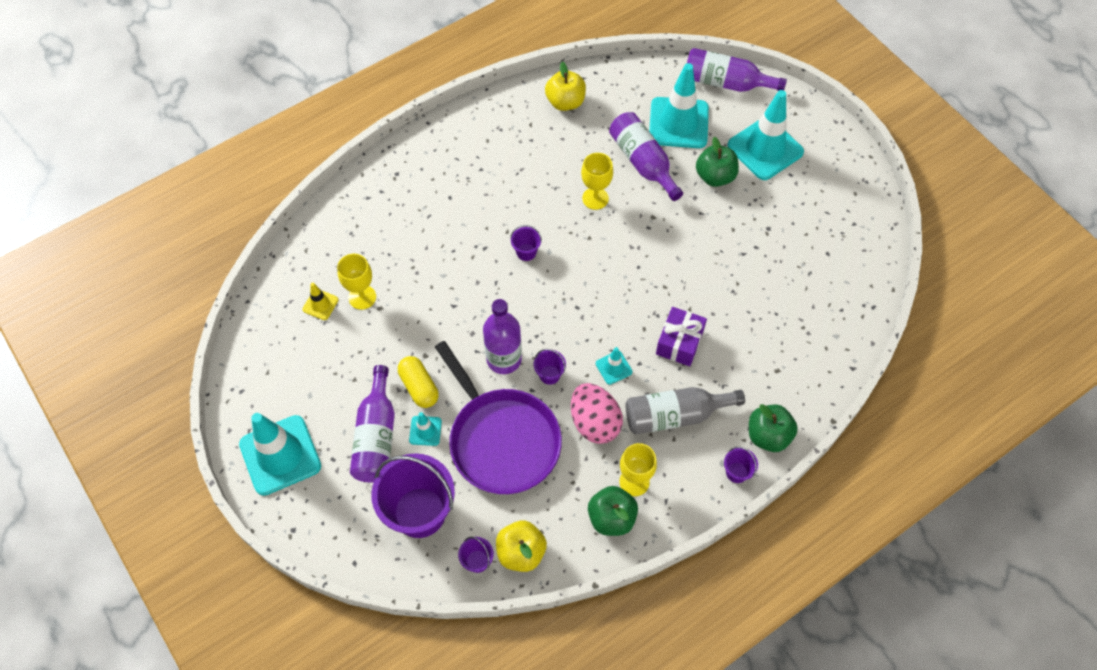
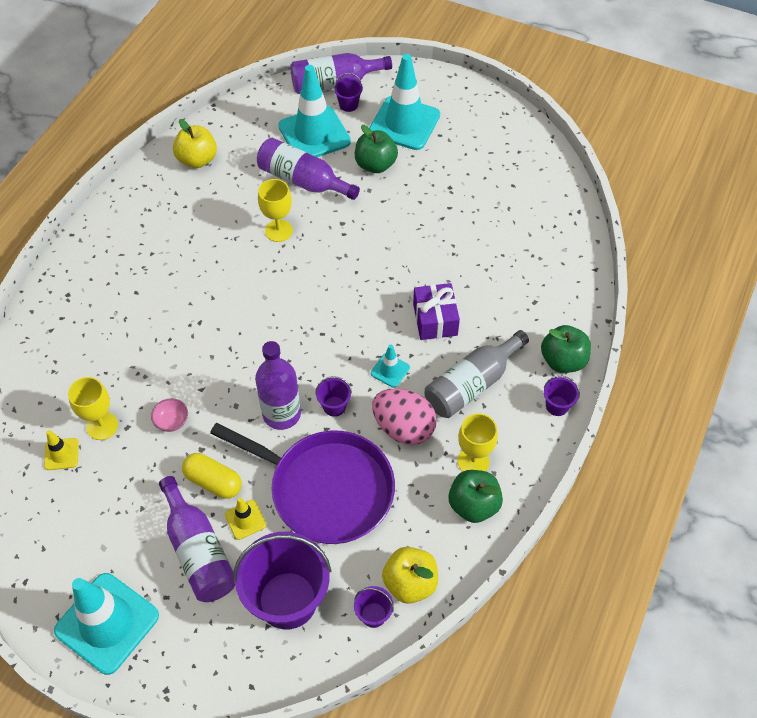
camera: 30 degrees left, 5 degrees down
(416, 321) = (172, 421): none -> pink bowl
(425, 431) = (245, 519): turquoise traffic cone -> yellow traffic cone
(526, 252) = (242, 307): purple bucket -> purple bucket (348, 105)

